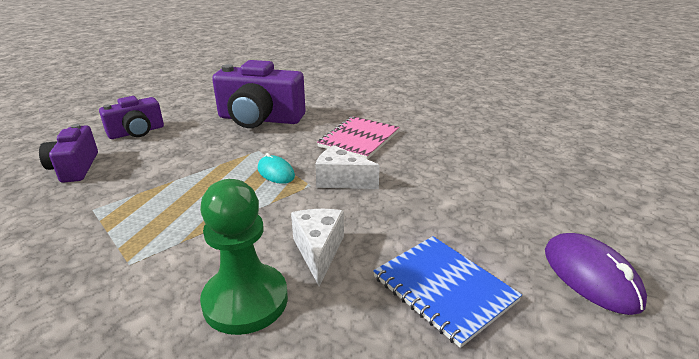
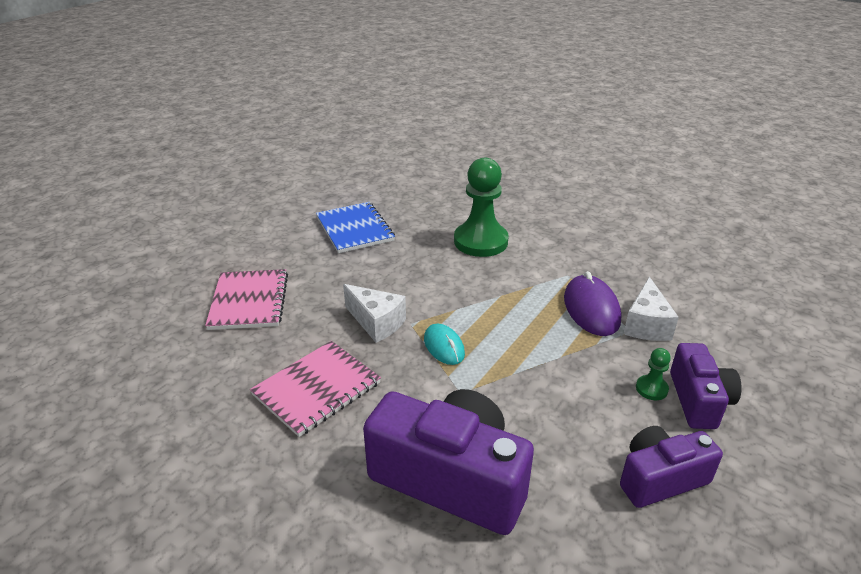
camera: 165 degrees left, 5 degrees up
(108, 169) = (651, 389): none -> green pawn
(318, 251) = (425, 261): white cheese -> white cheese (646, 324)
(469, 180) = (249, 301): none -> pink notebook
(591, 276) = (258, 221): purple mouse -> purple mouse (591, 309)

